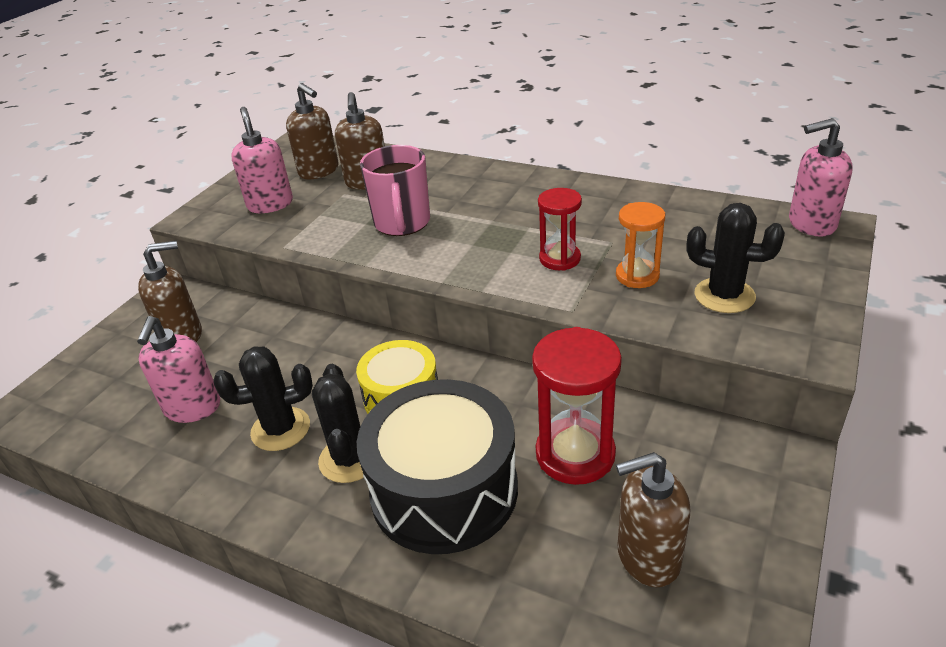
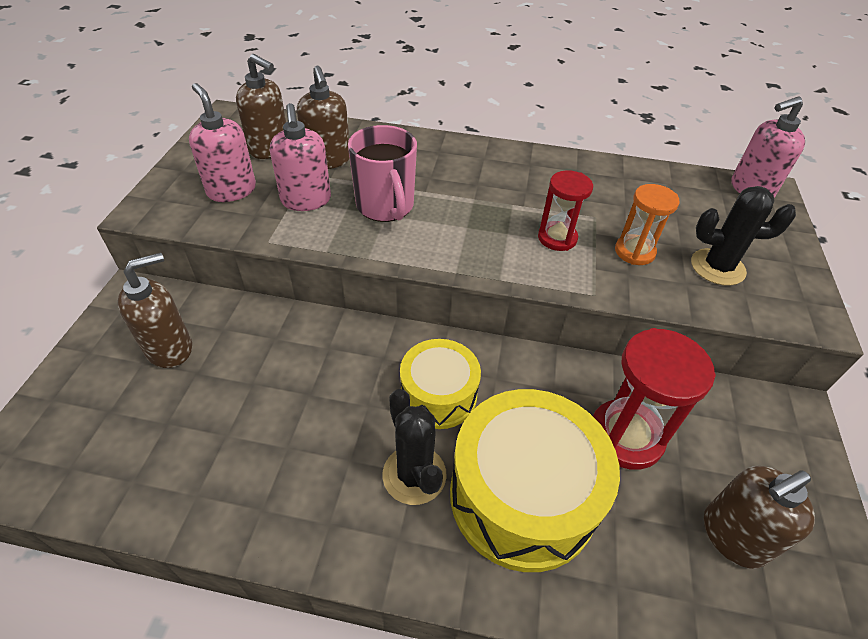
camera: 20 degrees left, 10 degrees up
(192, 408) = (216, 438): pink soap dispenser -> pink soap dispenser (306, 200)
(280, 429) = (326, 450): black cactus -> none
(444, 490) = (522, 495): black drum -> yellow drum

